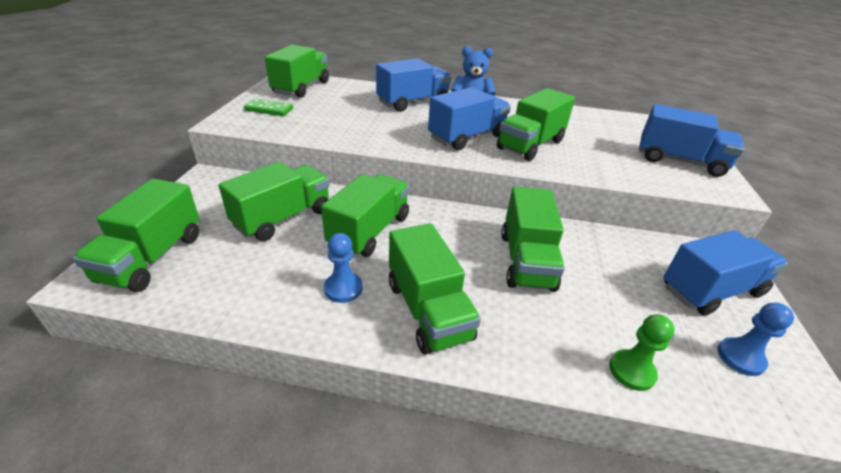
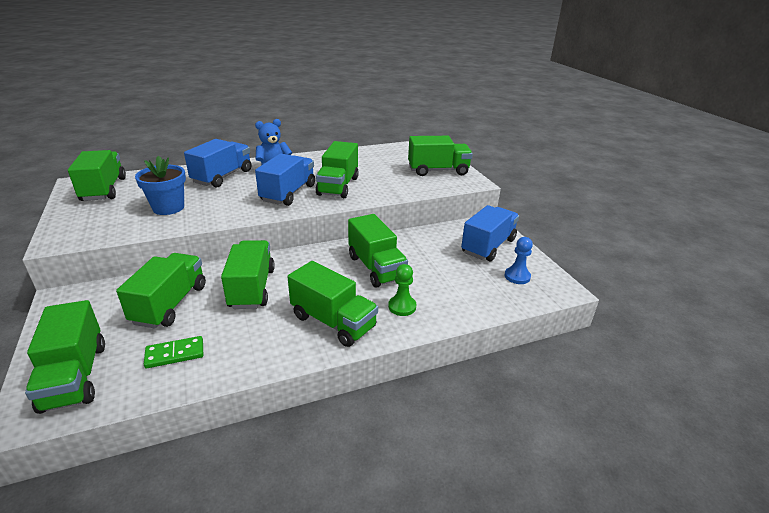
camera: 30 degrees left, 5 degrees down
(269, 110) = (91, 218): green domino -> green domino (175, 354)
(339, 119) = (168, 208): none -> blue flower pot
(343, 288) = (263, 332): blue pawn -> none
(631, 371) = (469, 305): green pawn -> green pawn (402, 306)
(679, 161) = (438, 170): blue truck -> green truck

